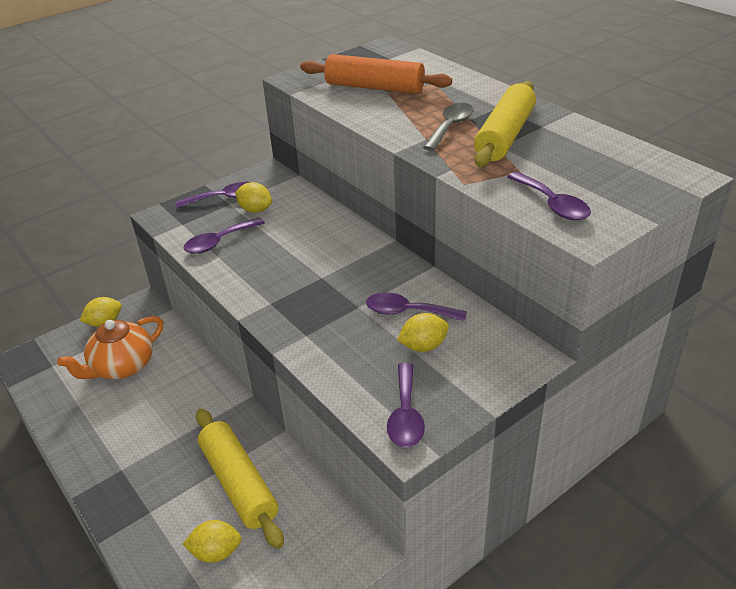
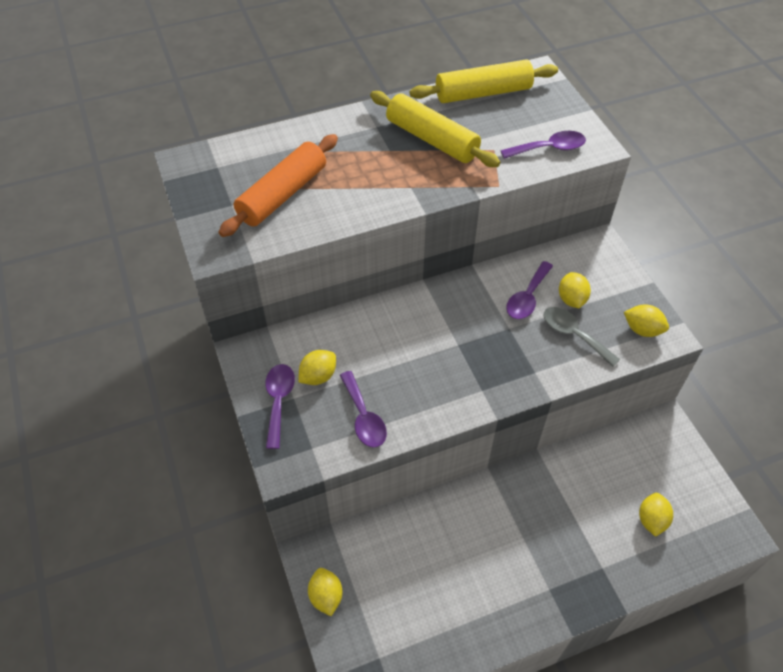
camera: 75 degrees left, 15 degrees up
(122, 367) = (408, 581): orange teapot -> none
(239, 483) = (587, 493): yellow rolling pin -> yellow rolling pin (483, 93)
(405, 415) = (642, 330): purple spoon -> yellow lemon
(450, 127) = (397, 166): grey spoon -> grey spoon (573, 334)

